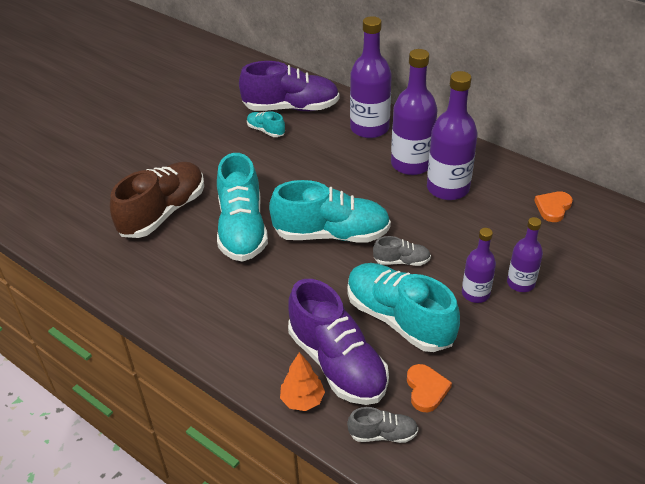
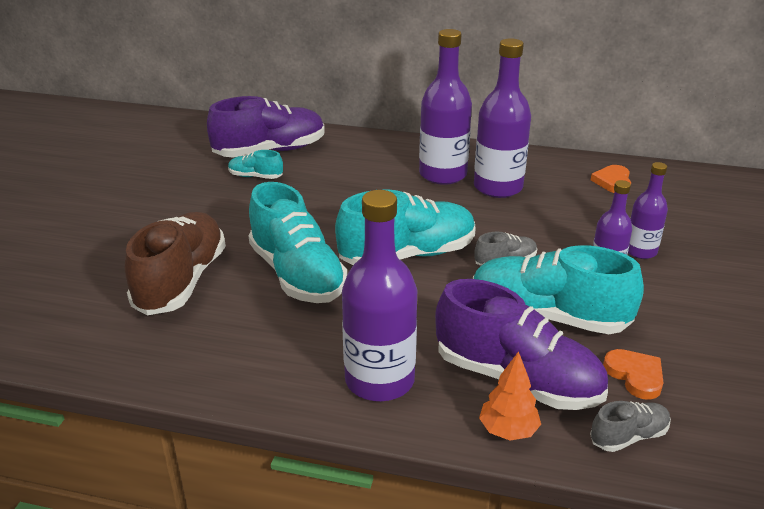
camera: 25 degrees left, 10 degrees down
(369, 128) = (373, 153): purple bottle -> purple bottle (379, 380)

